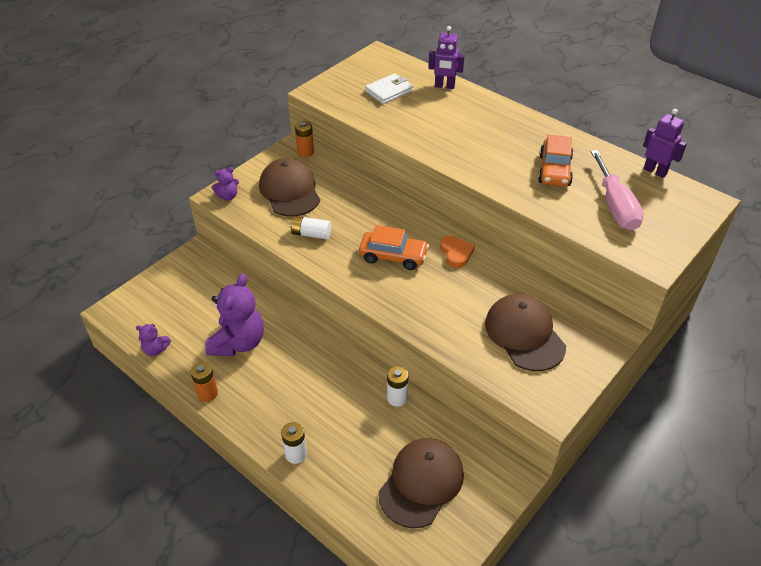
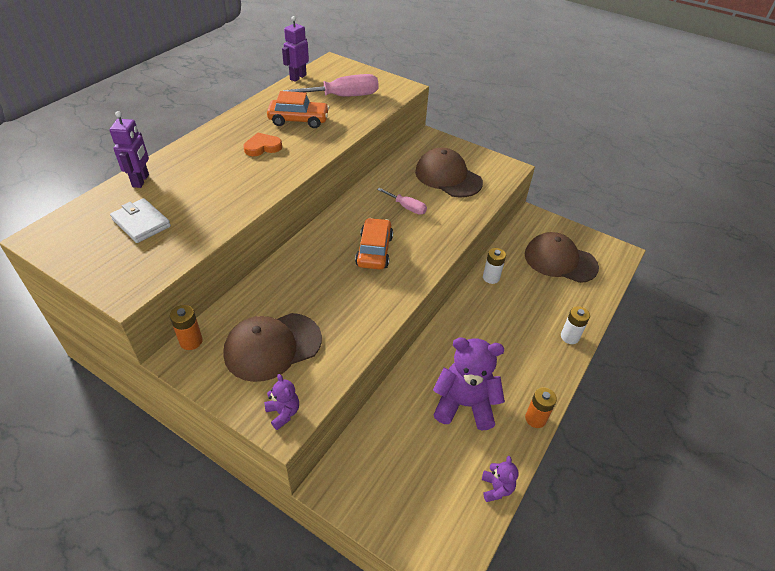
camera: 100 degrees left, 0 degrees up
(311, 234) = (349, 316): white battery -> none
(456, 253) = (363, 211): orange heart -> orange heart (262, 147)
(462, 288) = (407, 207): none -> pink screwdriver
(524, 334) = (448, 177): brown cap -> brown cap turned 75 degrees clockwise

